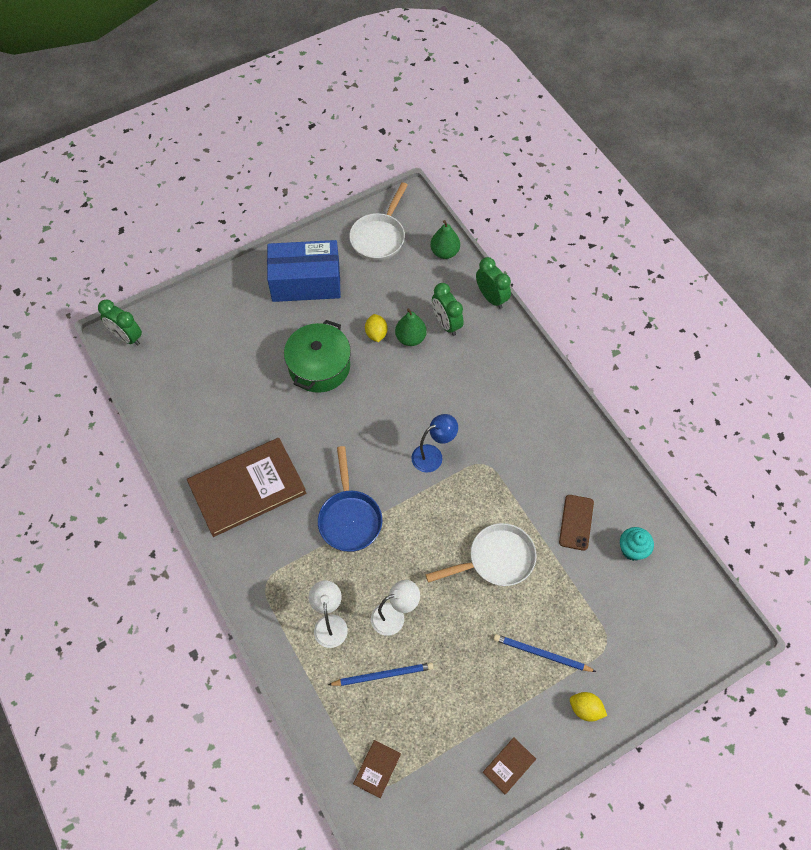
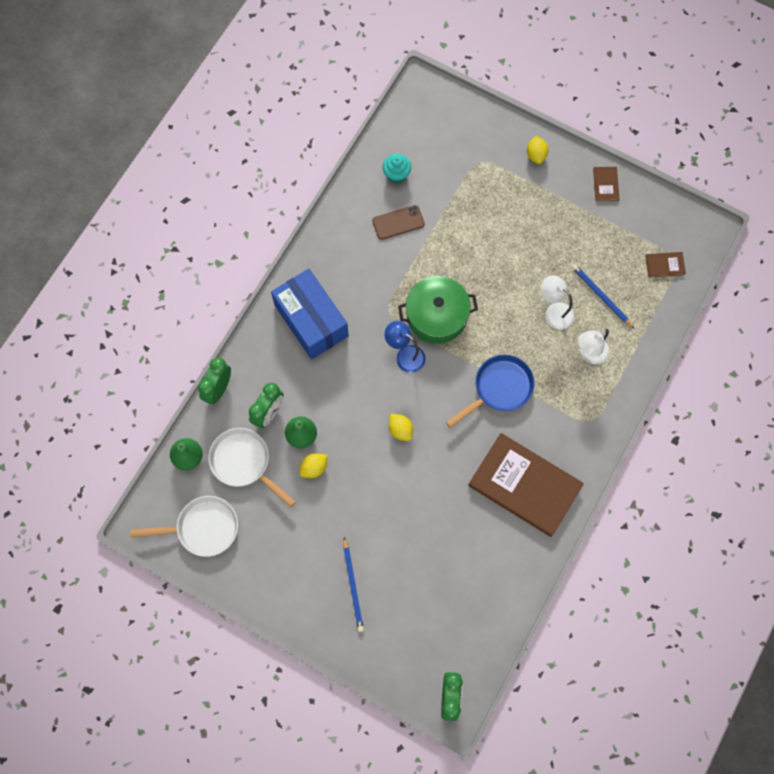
camera: 120 degrees left, 10 degrees up
(306, 282) = (293, 566): blue box -> blue box (311, 320)
(319, 366) = (376, 497): green pot -> green pot (436, 316)
(365, 415) = (400, 430): none -> yellow lemon
(496, 559) = (464, 264): white pan -> white pan (244, 463)
(509, 766) = (605, 184): brown book -> brown book turned 75 degrees clockwise
(541, 654) = (516, 200): blue pencil -> blue pencil (353, 586)

